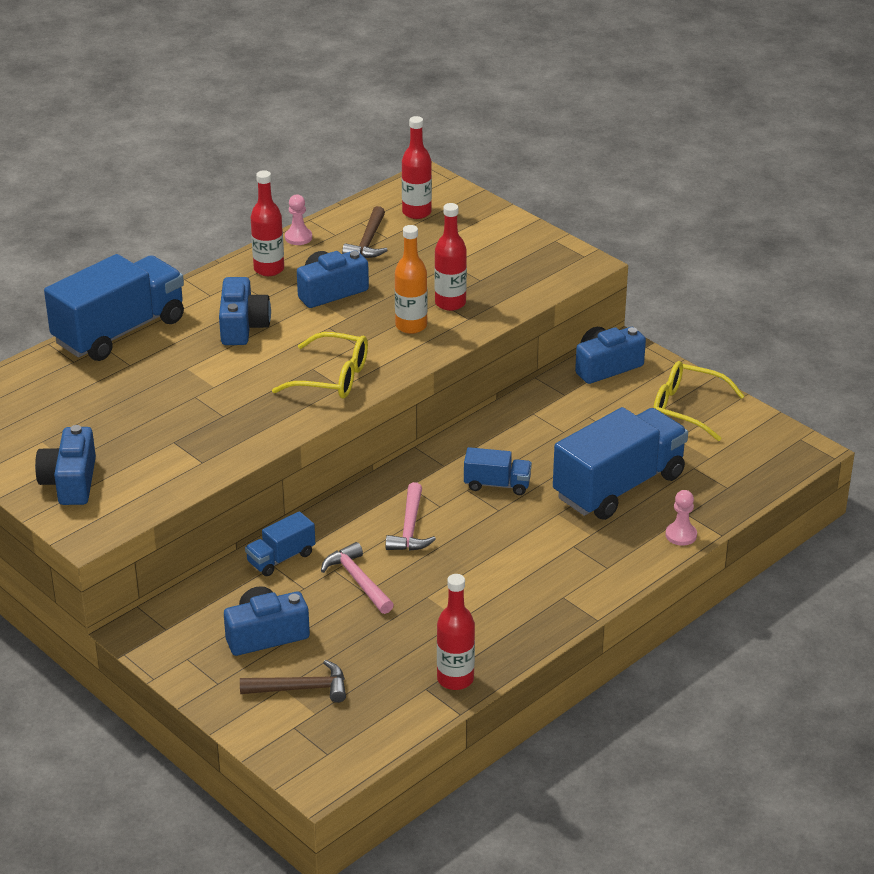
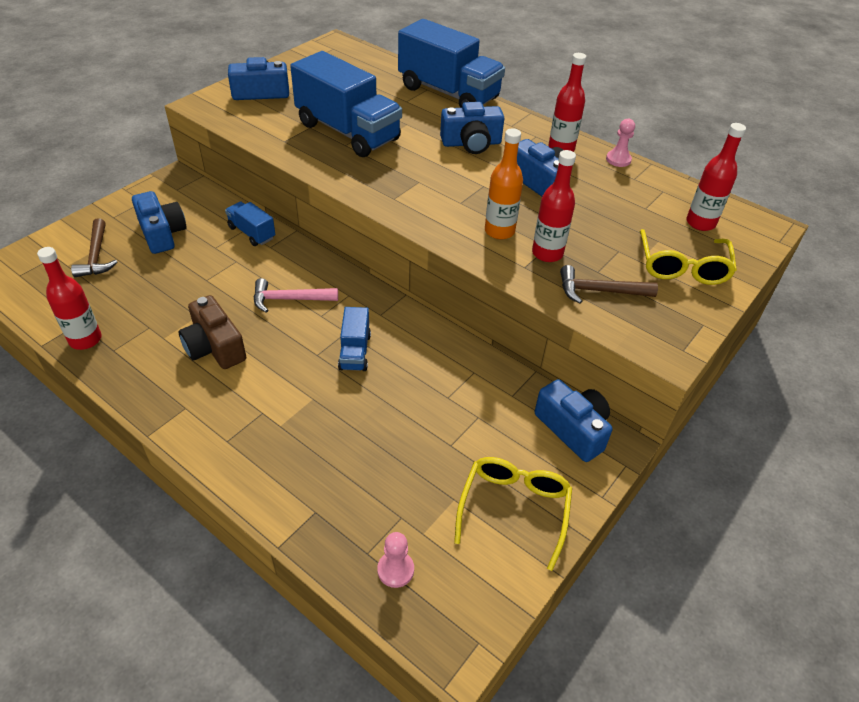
camera: 80 degrees right, 10 degrees up
(332, 378) = (406, 192): yellow glasses -> yellow glasses (682, 267)
(358, 580) = (221, 274): pink hammer -> none
(368, 242) = (631, 197): brown hammer -> brown hammer (599, 291)
(479, 580) = (214, 347): none -> brown camera
(618, 486) = (360, 446): blue truck -> blue truck (348, 132)
(681, 535) = (277, 506): pink pawn -> pink pawn (395, 570)

